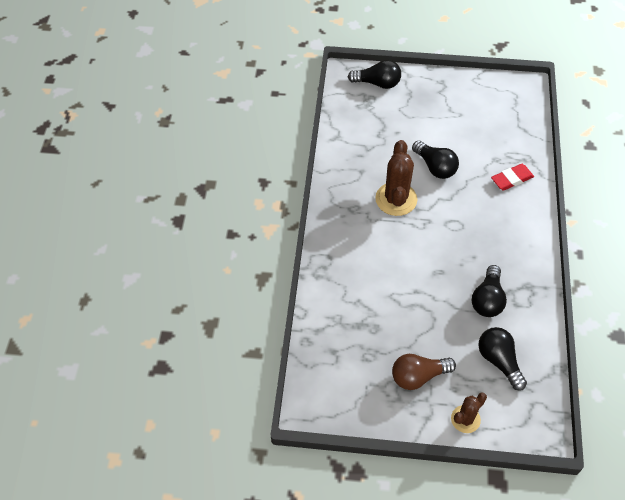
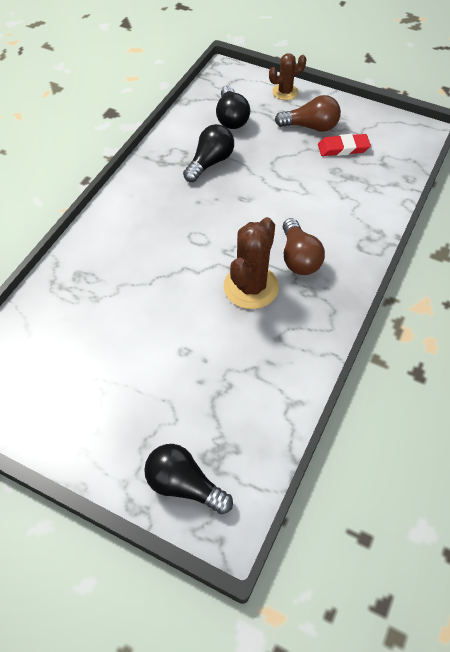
camera: 160 degrees left, 0 degrees up
(372, 232) = (298, 258): none -> brown light bulb
(435, 167) = (178, 312): black light bulb -> none
(511, 179) = (95, 267): red eraser -> red eraser (343, 148)

